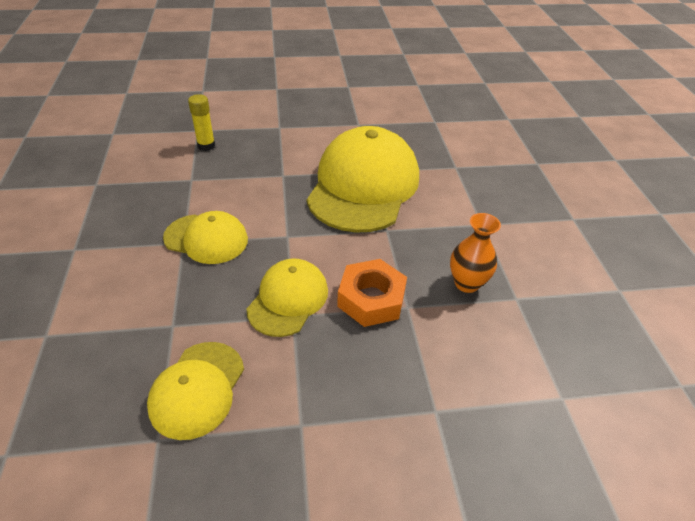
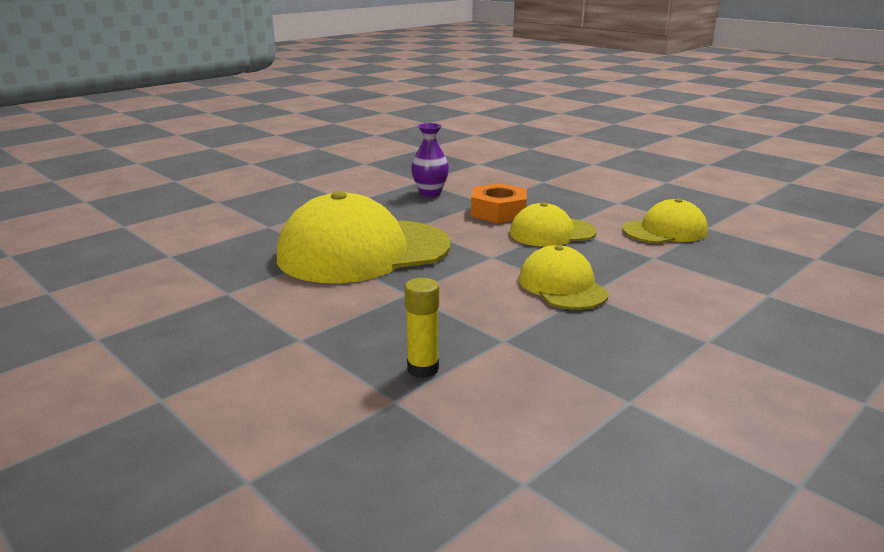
camera: 125 degrees left, 20 degrees down
(466, 283) = (430, 193): orange vase -> purple vase

